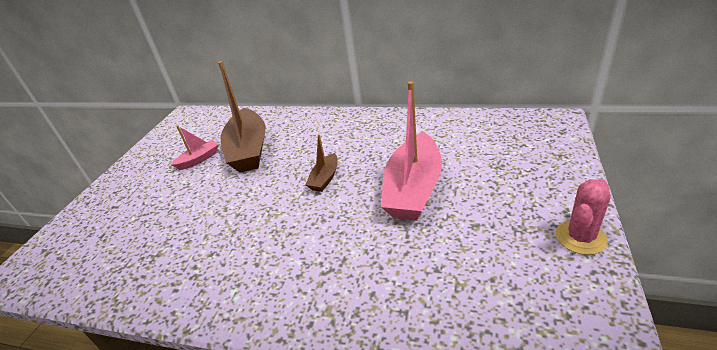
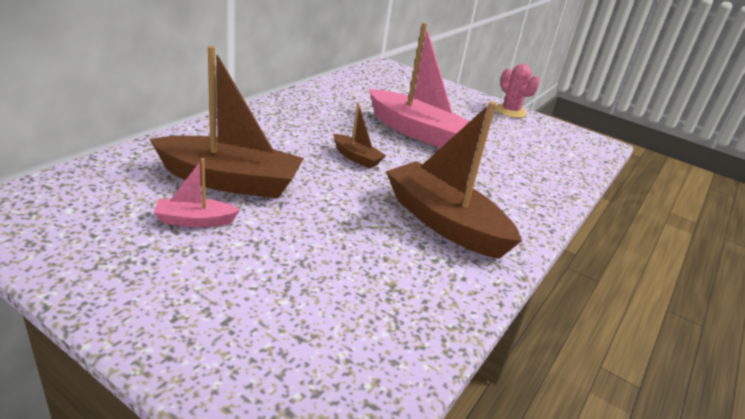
camera: 80 degrees left, 5 degrees down
(199, 159) = (195, 221): pink boat -> pink boat turned 75 degrees counterclockwise
(251, 256) = (444, 222): none -> brown boat

